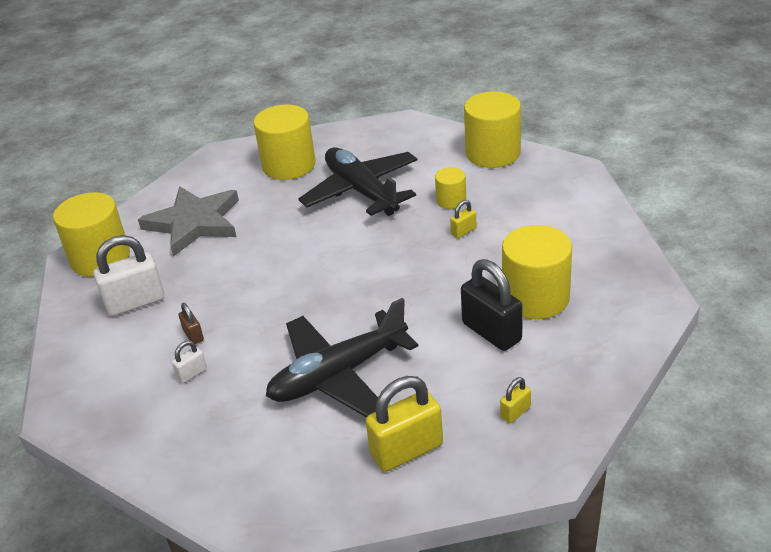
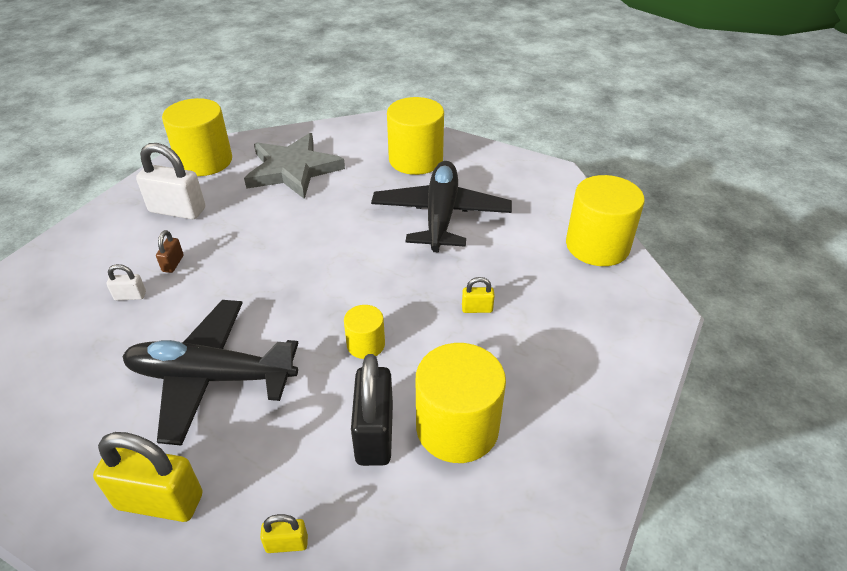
camera: 35 degrees right, 5 degrees up
(451, 200) = (503, 270): yellow cylinder -> yellow cylinder (366, 344)

